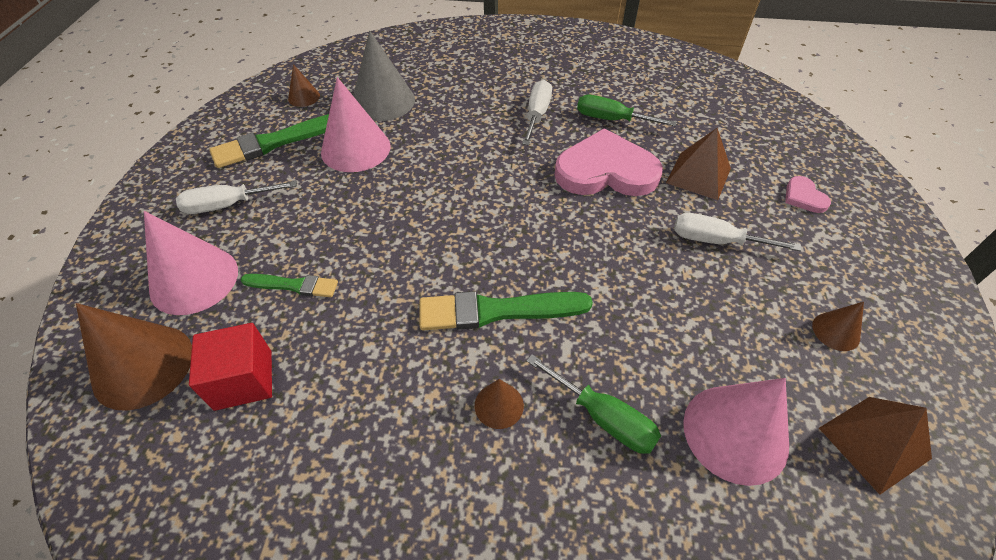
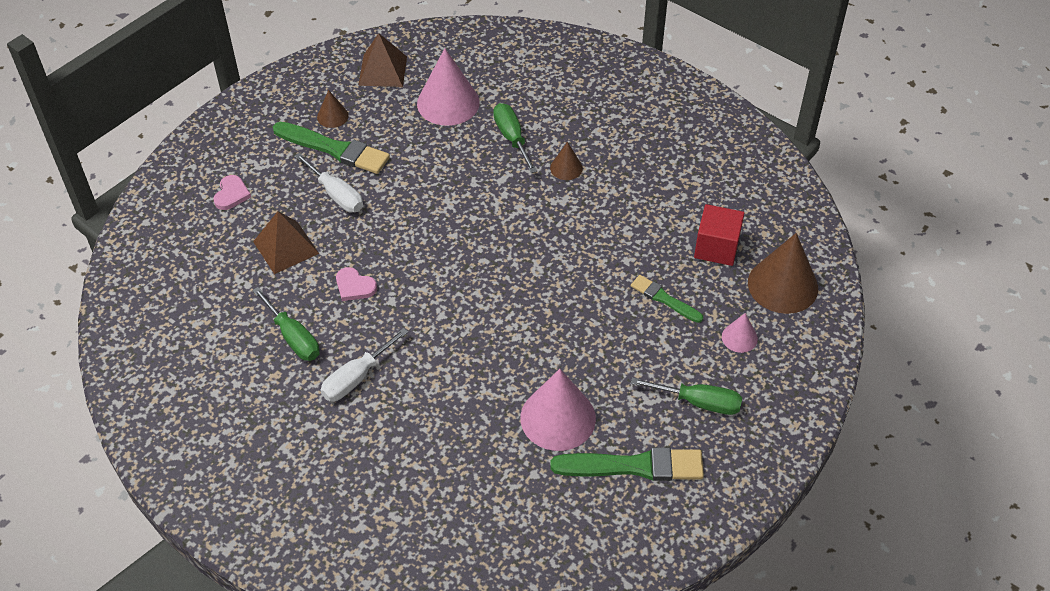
camera: 150 degrees left, 0 degrees up
(194, 280) = (739, 337): pink cone -> pink cone, size x0.50
(228, 205) = (699, 402): white screwdriver -> green screwdriver
(304, 97) = (580, 528): brown cone -> none
(383, 101) = (497, 476): grey cone -> none
(498, 311) = (529, 217): green brush -> green brush (334, 149)
(606, 171) = (354, 286): pink heart -> pink heart, size x0.44

